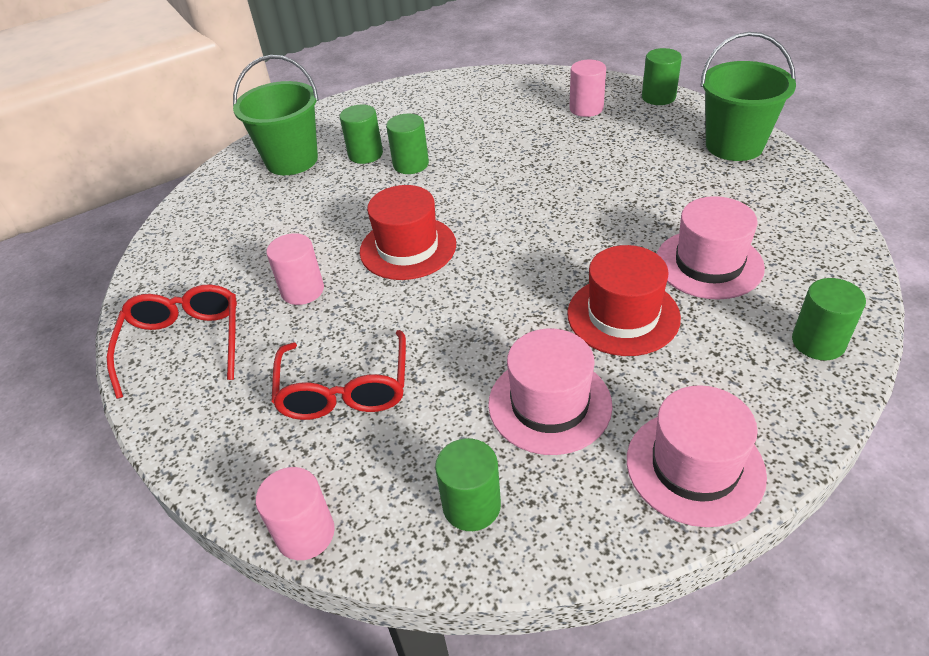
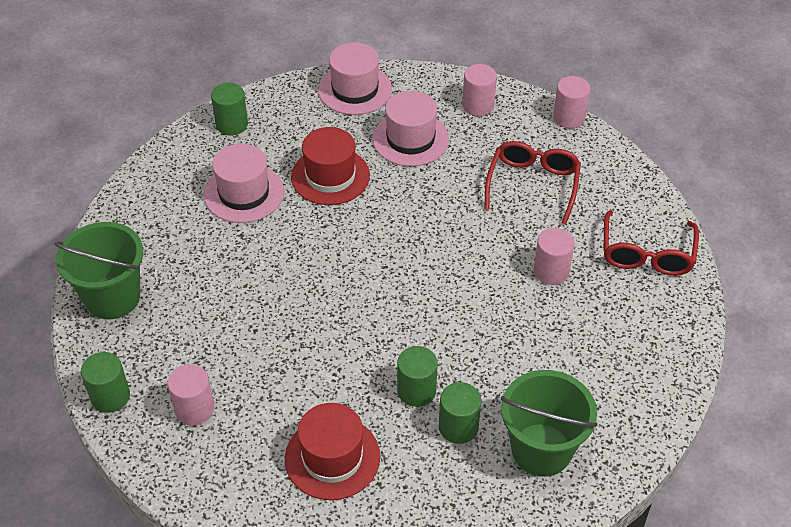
camera: 165 degrees left, 5 degrees up
(408, 248) = (455, 284): red hat -> red hat (332, 457)
(471, 506) = (478, 105): green cylinder -> pink cylinder

